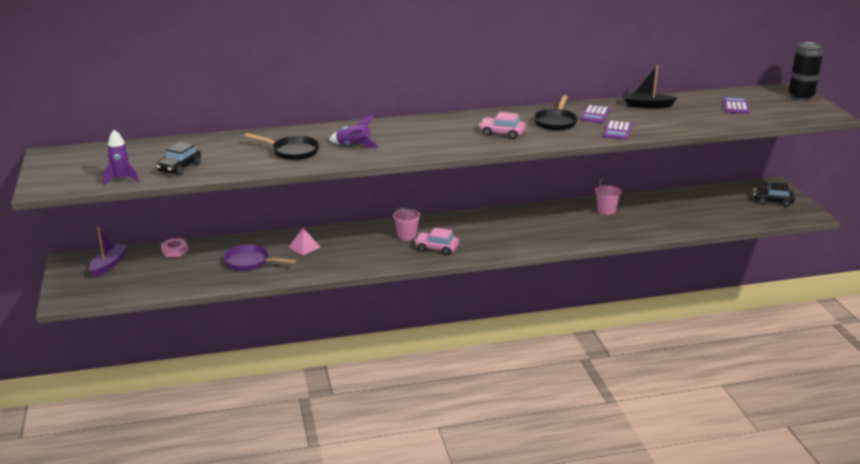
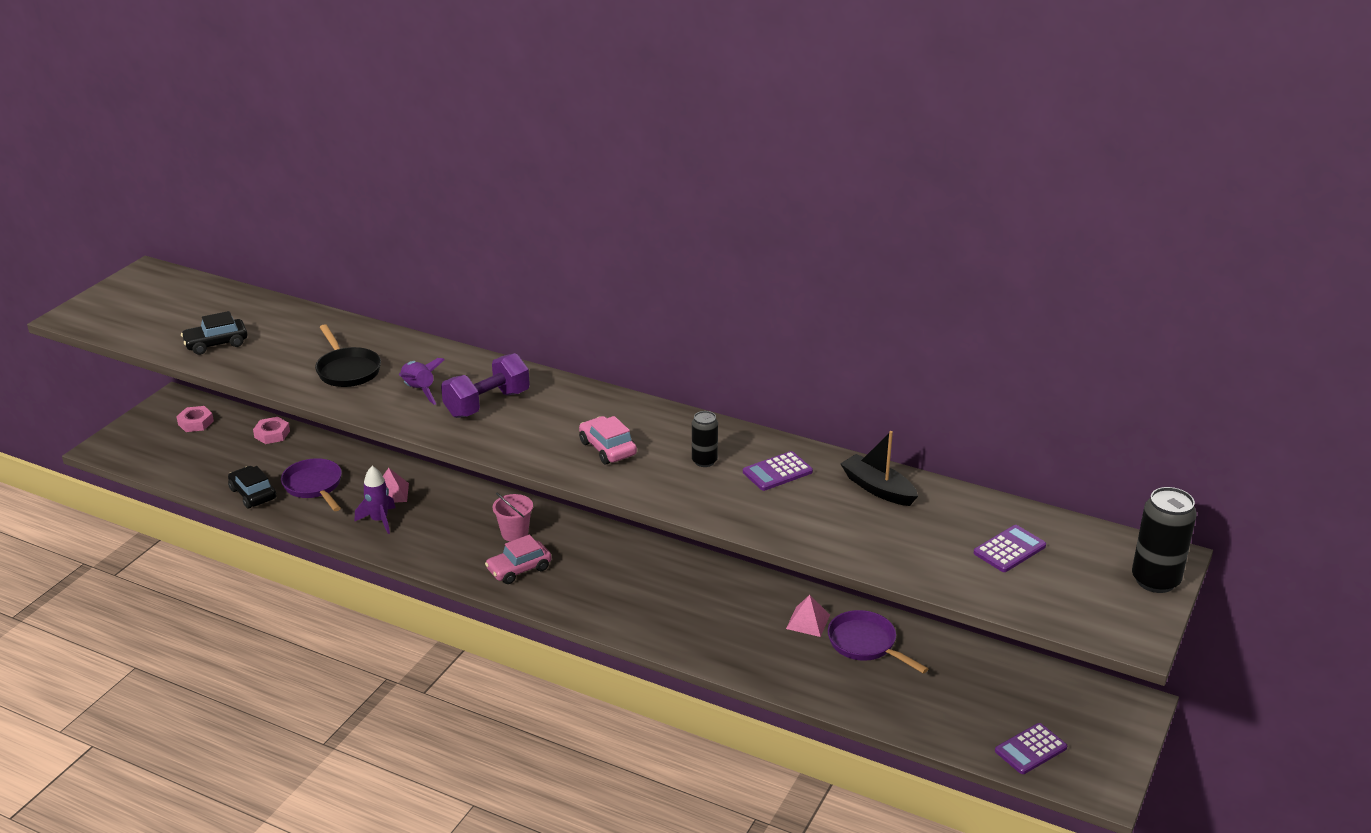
camera: 40 degrees right, 5 degrees up
(108, 265) = (195, 423): purple boat -> pink nut
(121, 179) = (147, 336): purple rocket -> purple rocket (379, 520)
(403, 138) = (487, 404): none -> purple dumbbell
(436, 248) = (519, 569): pink car -> pink car turned 90 degrees counterclockwise
(556, 122) = (704, 461): black pan -> black can
(606, 211) = (808, 621): pink bucket -> pink pyramid
(617, 131) = (756, 513): purple calculator -> purple calculator (1030, 749)
(643, 208) = (865, 644): none -> purple pan
(772, 201) = (1082, 733): black car -> black car (253, 494)

